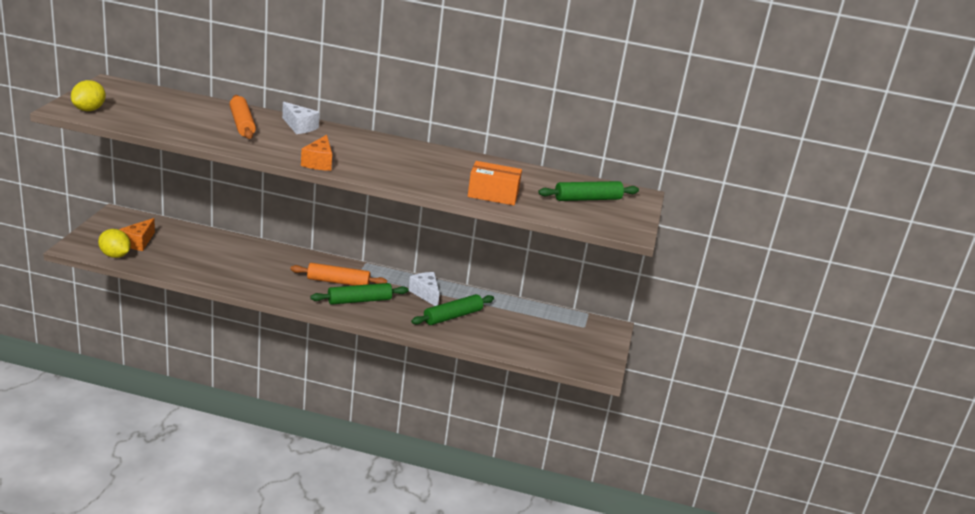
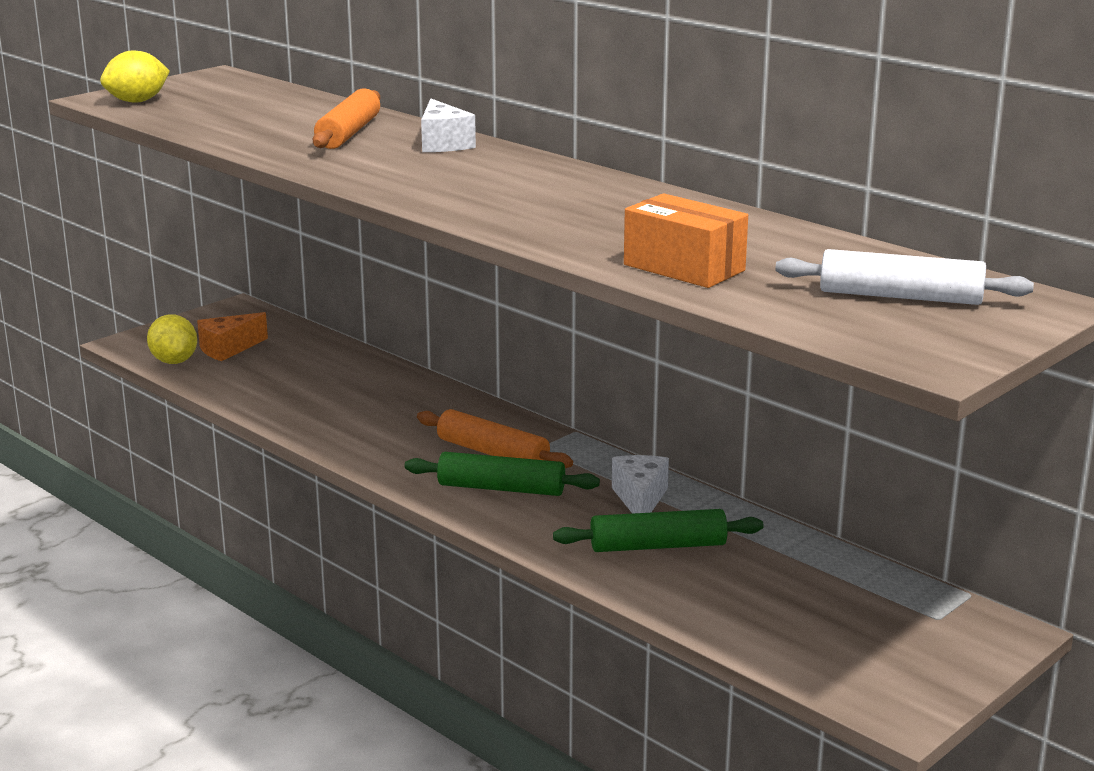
camera: 35 degrees right, 5 degrees down
(319, 162) = (403, 191): orange cheese -> none
(587, 199) = (900, 296): green rolling pin -> white rolling pin

